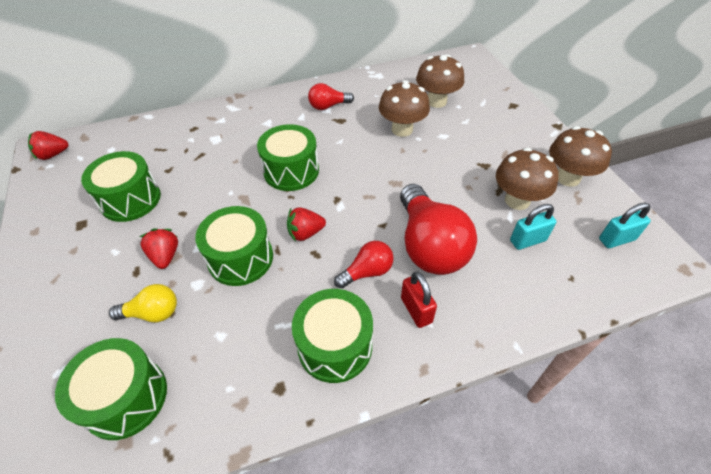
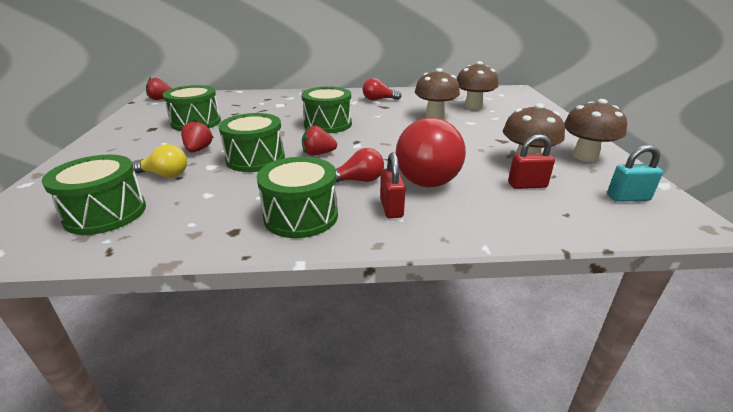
camera: 15 degrees right, 20 degrees down
(527, 240) = (527, 185): turquoise padlock -> red padlock

